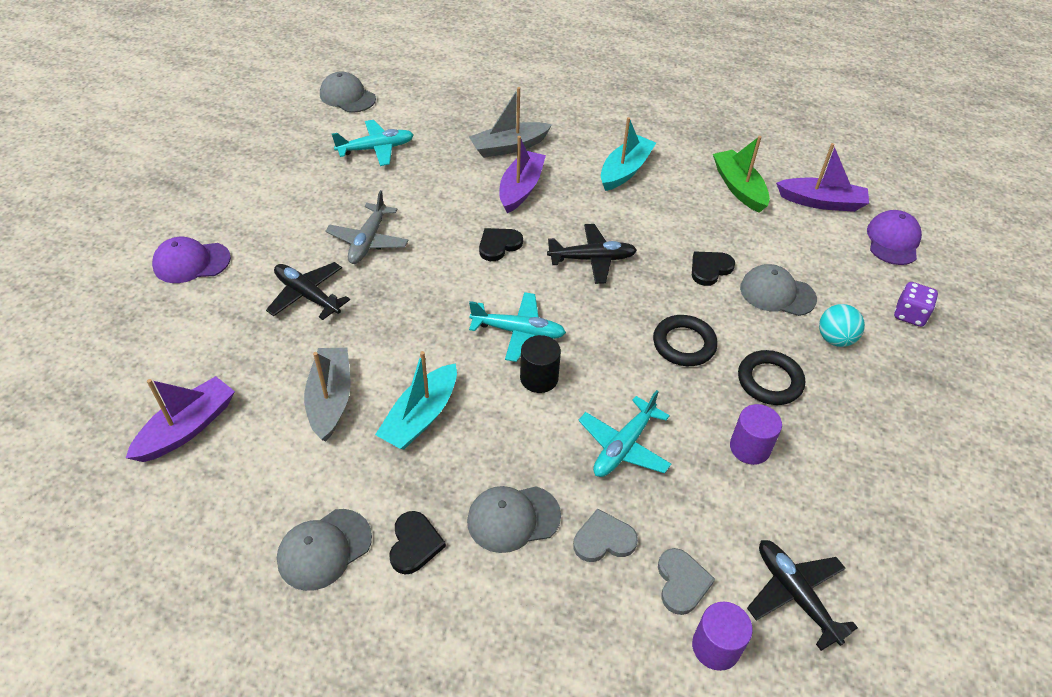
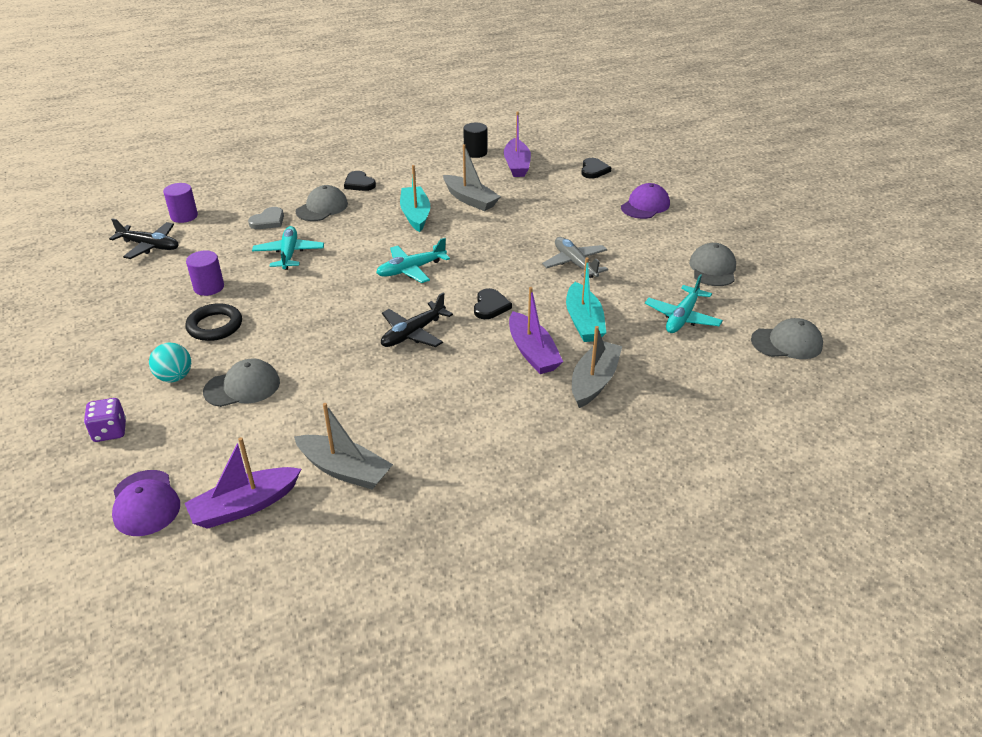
camera: 140 degrees right, 10 degrees down
(307, 295) = (557, 225): black plane -> none
(324, 549) = (396, 167): grey cap -> grey cap (713, 269)
(539, 378) = (371, 257): black cylinder -> black cylinder (475, 153)
(625, 170) = (469, 421): turquoise boat -> turquoise boat (584, 322)
(681, 582) = (215, 225): grey heart -> none
(684, 344) = (293, 317): black ring -> none
(710, 269) = (313, 376): black heart -> black heart (594, 170)
(738, 188) = (344, 470): green boat -> grey boat

